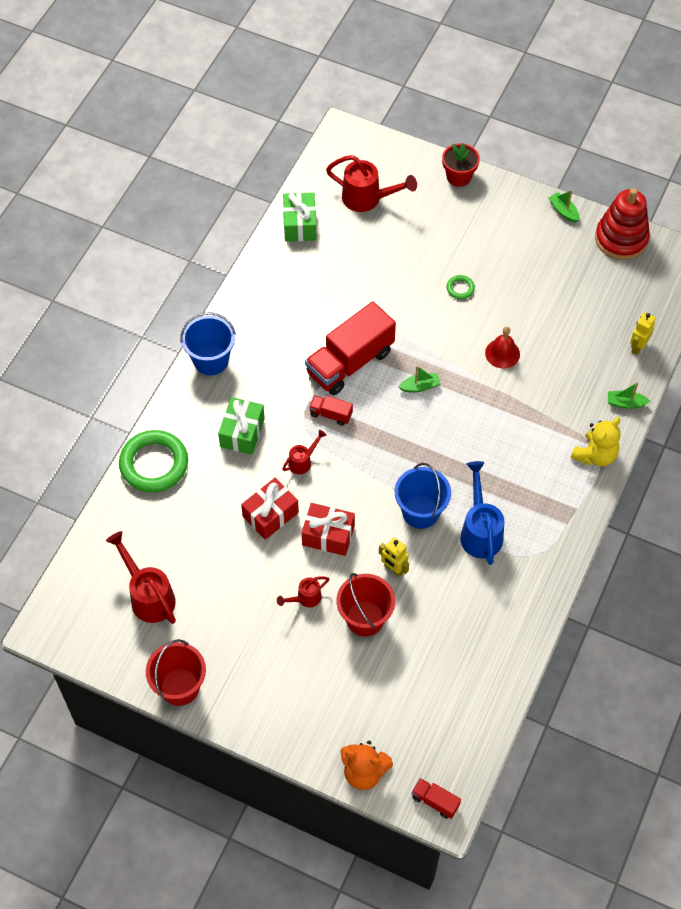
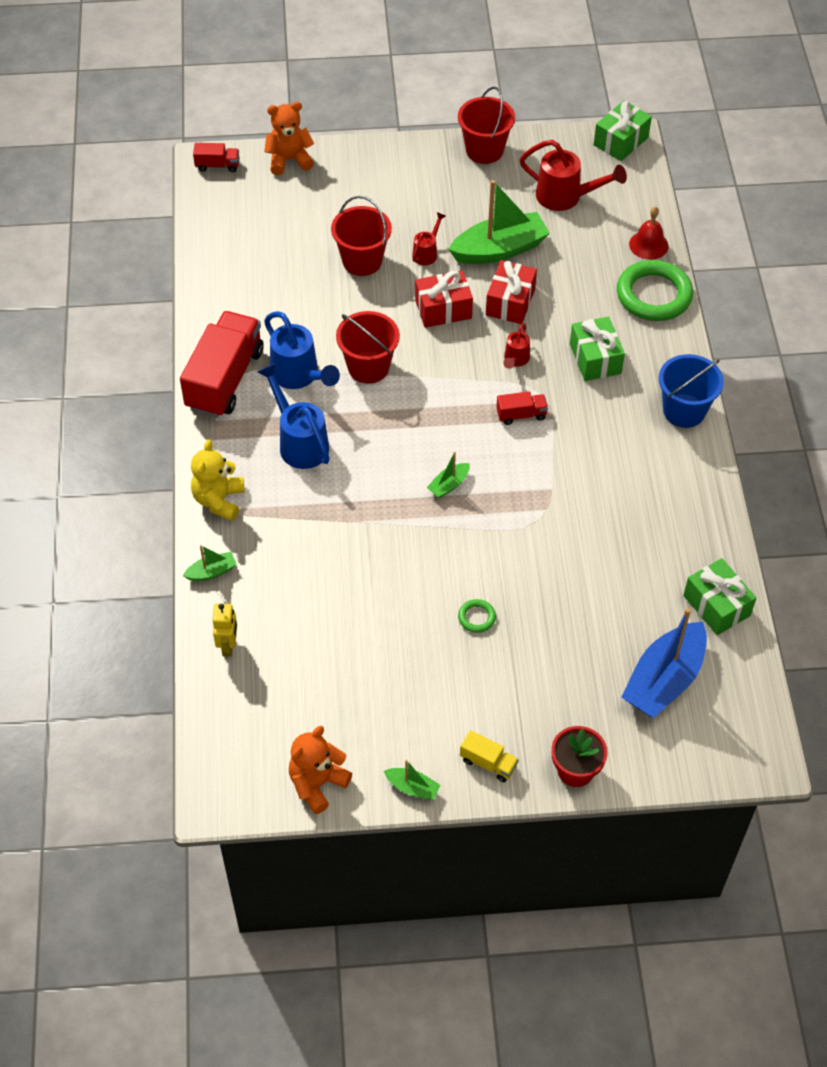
camera: 150 degrees right, 5 degrees down
(54, 632) = (620, 141): none -> green gift
(243, 570) = (499, 249): none -> green boat
(350, 362) = (540, 475): red truck -> red truck (225, 379)
(368, 199) = (664, 680): red watering can -> blue boat
(393, 569) = (362, 309): yellow robot -> none
(420, 512) = (368, 367): blue bucket -> red bucket
(502, 353) = (381, 563): red bell -> red bell (648, 245)
(509, 203) = (488, 763): none -> yellow truck
(510, 474) = (299, 441): none -> blue watering can
(621, 239) = (317, 783): red stacking toy -> orange teddy bear

